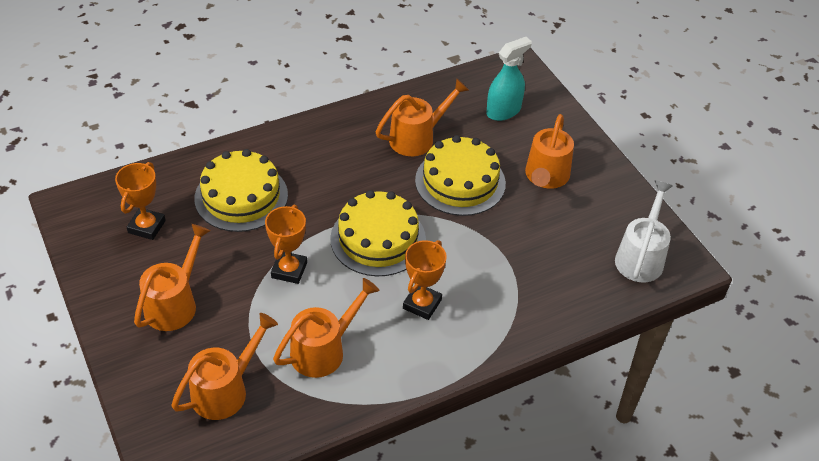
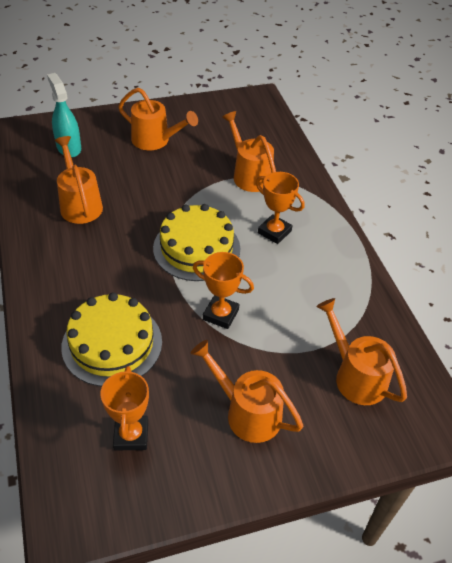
camera: 80 degrees left, 0 degrees up
(147, 227) = (131, 435): orange trophy -> orange trophy turned 60 degrees clockwise
(324, 350) = (315, 300): orange watering can -> orange watering can (249, 174)
(460, 182) = (144, 187): yellow cake -> none
(641, 256) = (247, 114): white watering can -> none

